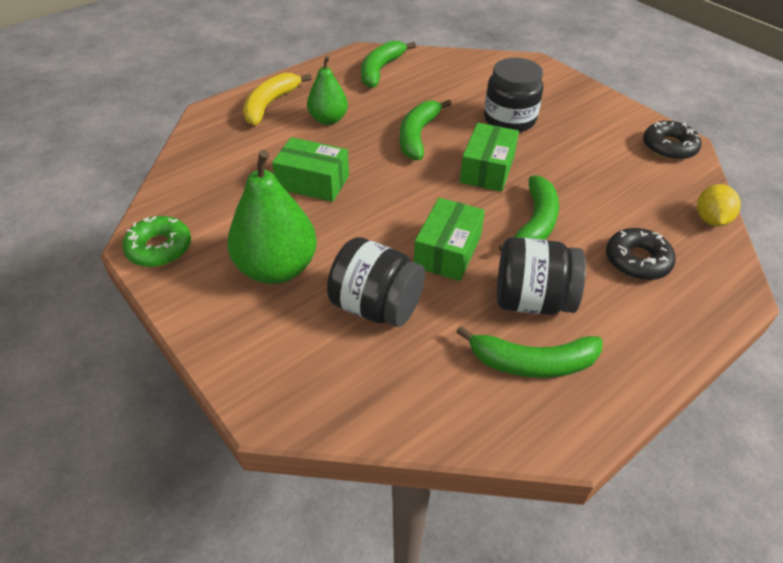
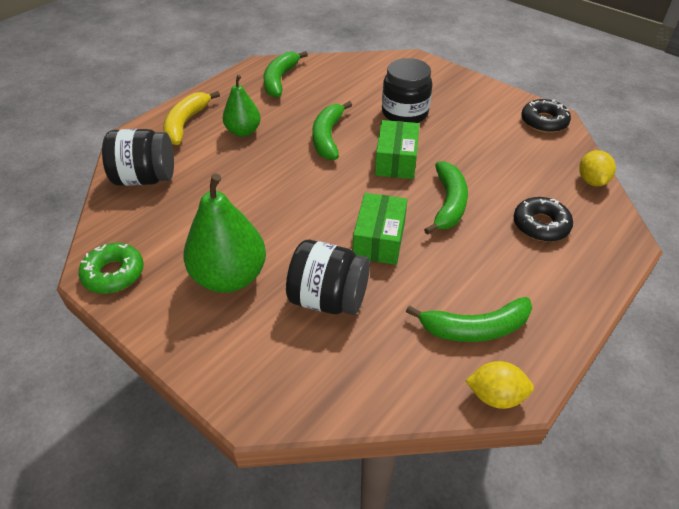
camera: 10 degrees left, 0 degrees up
(313, 182) = (243, 192): green box -> none
(532, 300) = (461, 273): black jar -> black jar (145, 178)
(538, 440) = (495, 396): none -> yellow lemon

